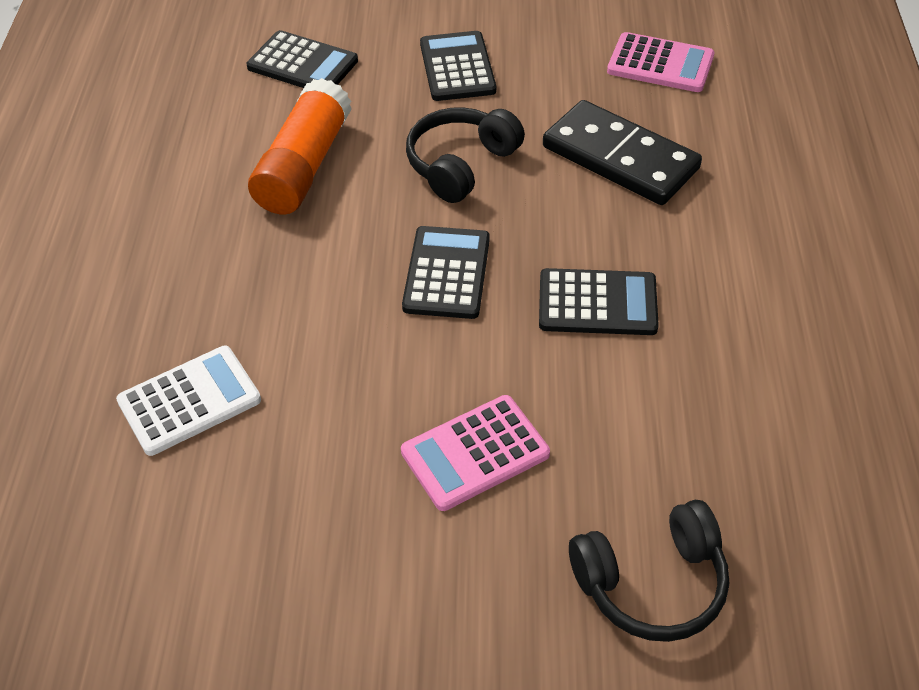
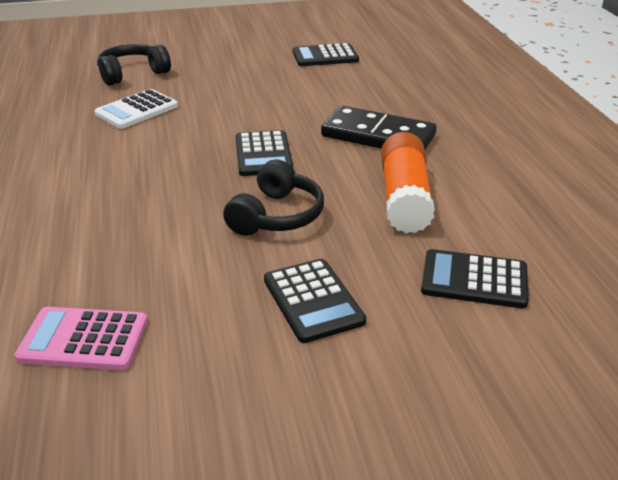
camera: 165 degrees right, 15 degrees down
(189, 401) = (383, 94): white calculator -> white calculator (137, 110)
(475, 453) = (223, 95): pink calculator -> none
(597, 303) = (157, 153): black calculator -> black calculator (325, 56)
(620, 158) = (137, 239): black domino -> black domino (378, 136)

